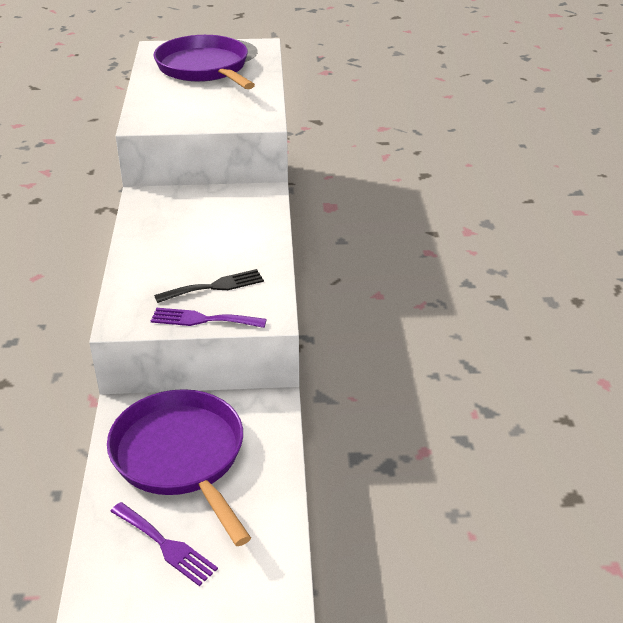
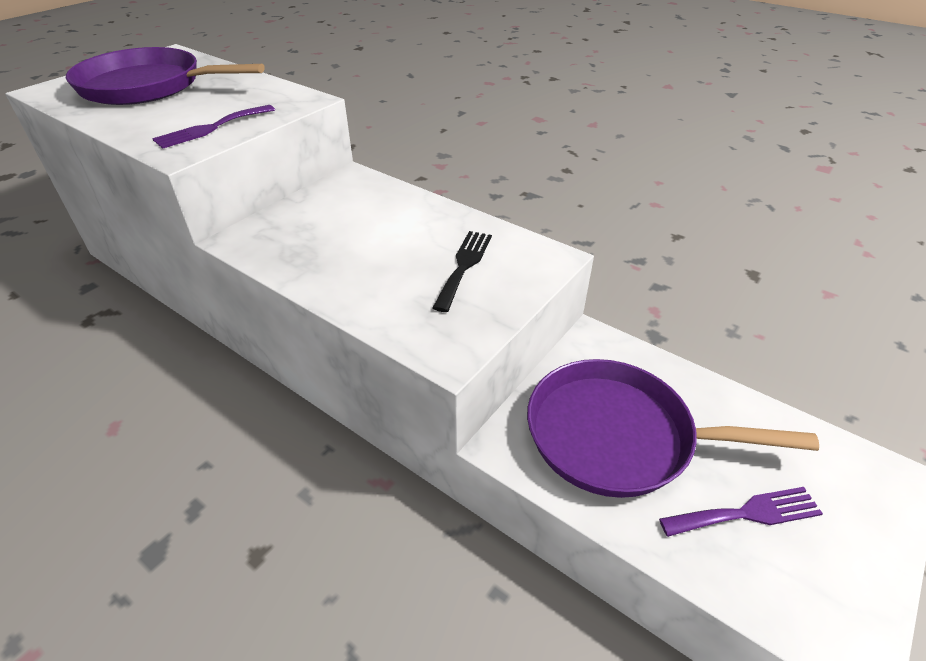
camera: 50 degrees left, 5 degrees up
(203, 319) = (510, 296): purple fork -> purple fork (211, 128)

